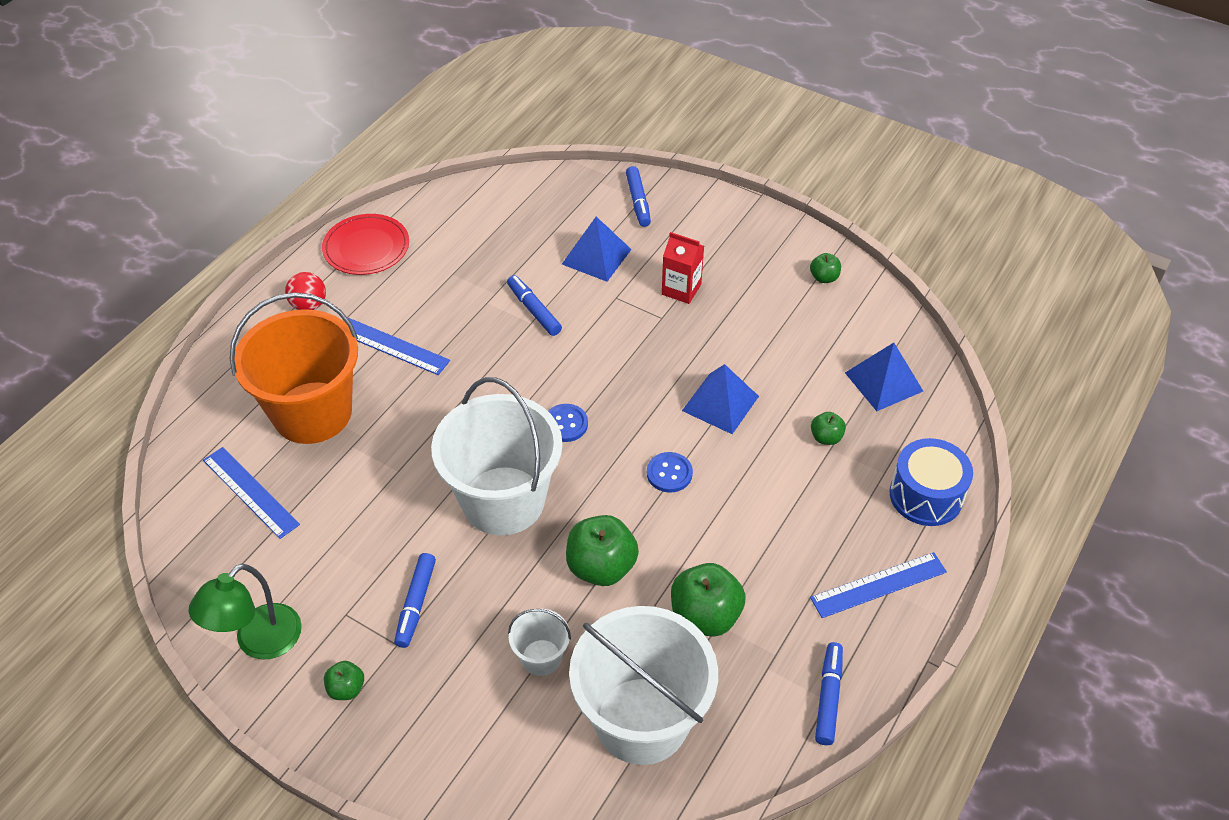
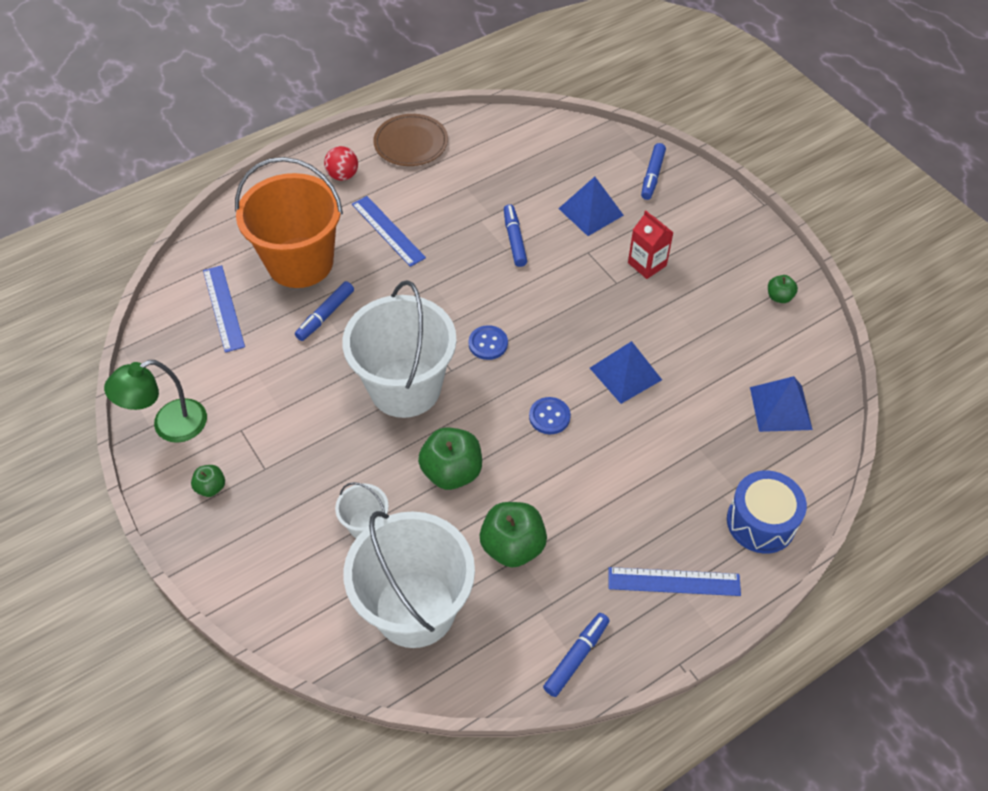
camera: 25 degrees right, 5 degrees up
(366, 247) = (411, 143): red plate -> brown plate
(415, 604) = (295, 443): blue marker -> blue marker (325, 315)
(826, 437) = (700, 437): green apple -> none

